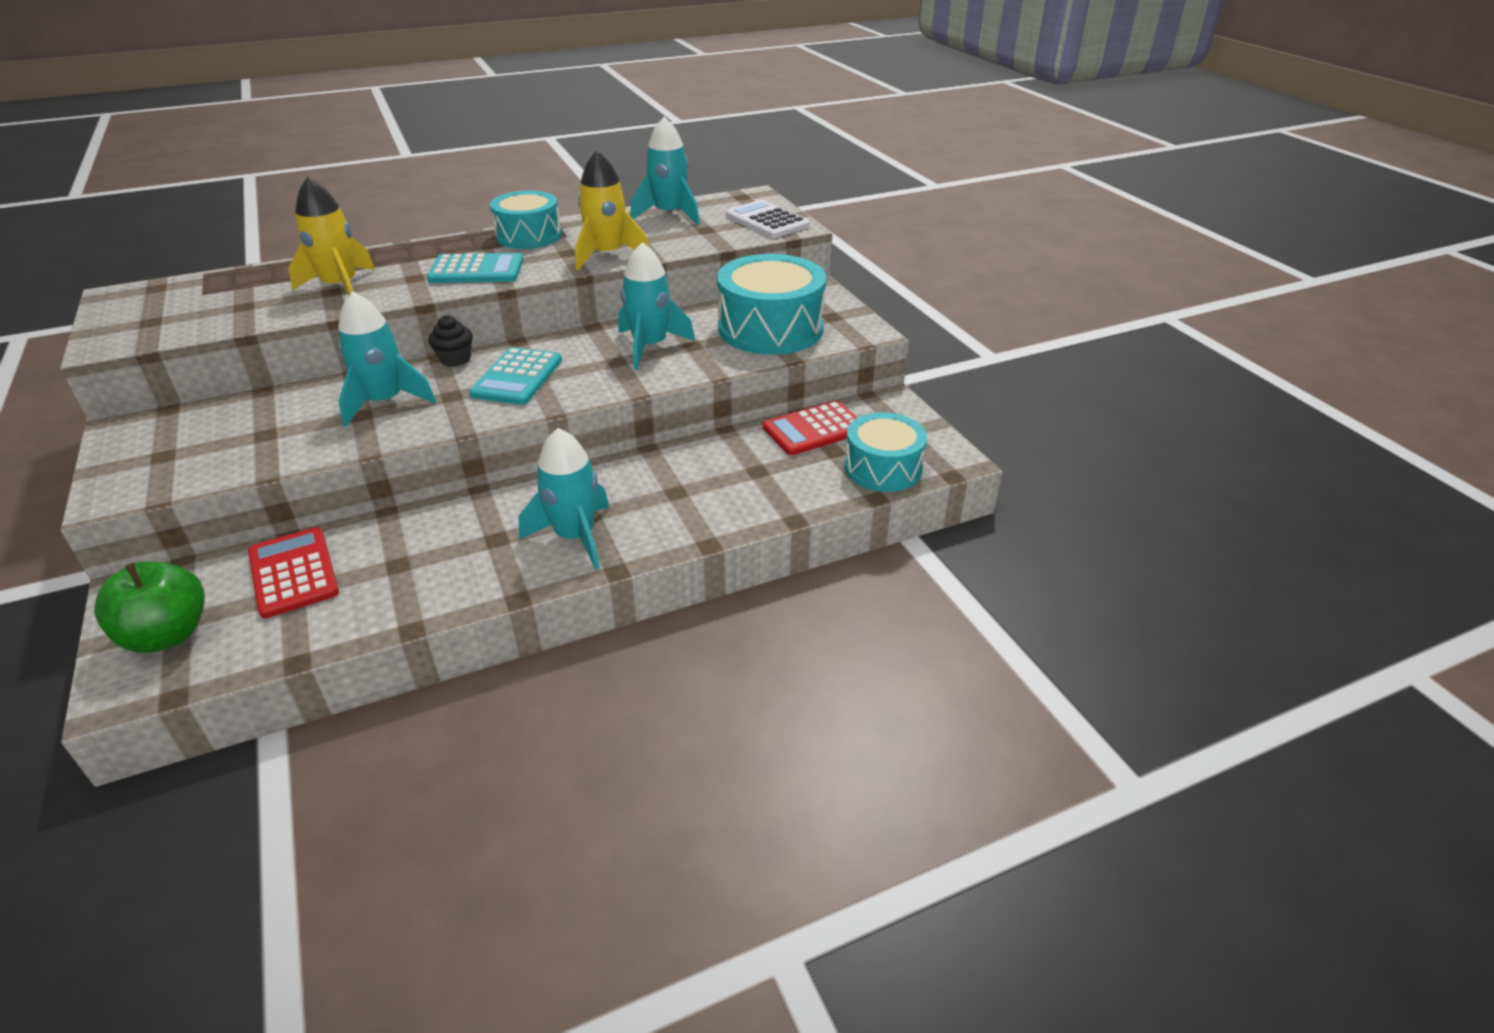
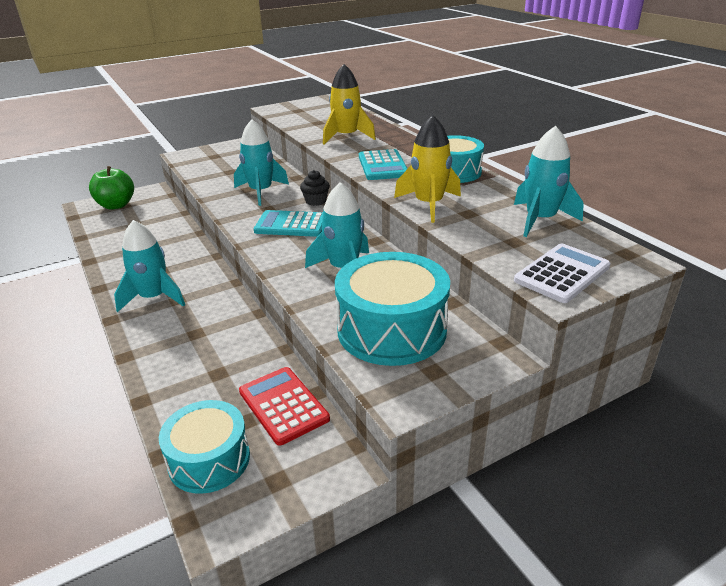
camera: 85 degrees right, 5 degrees down
(293, 573) = (151, 221): red calculator -> none

